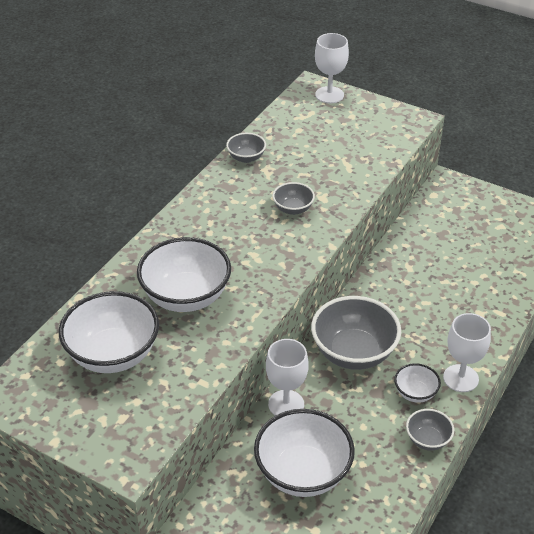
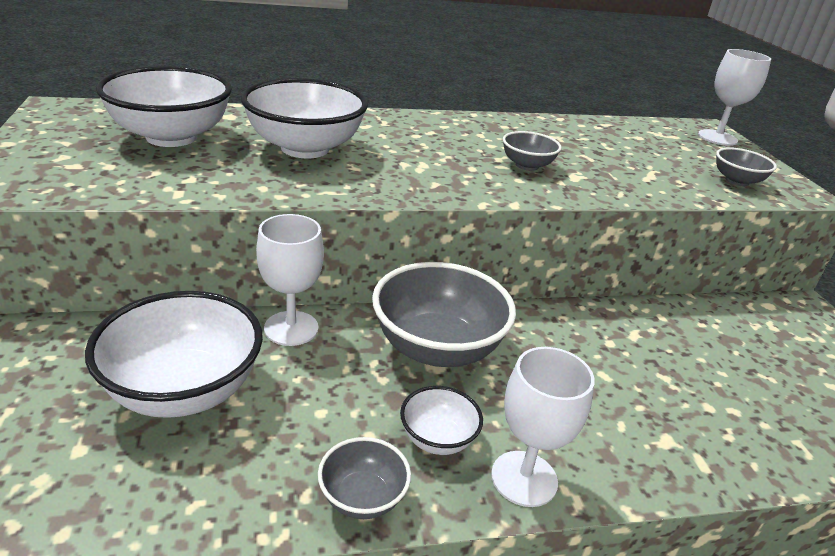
camera: 45 degrees right, 10 degrees down
(246, 158) = (548, 124): grey bowl -> grey bowl (737, 181)

